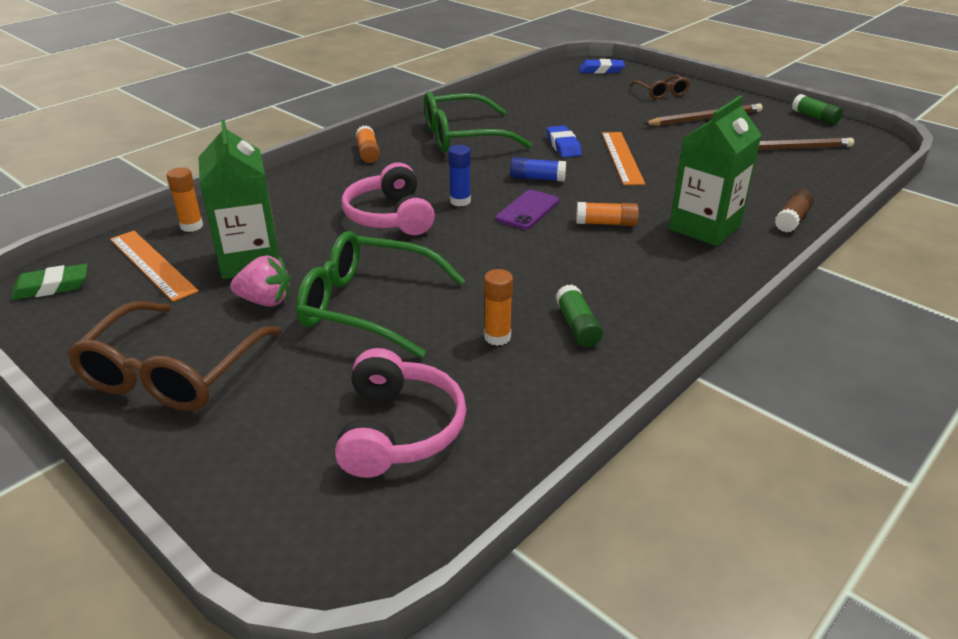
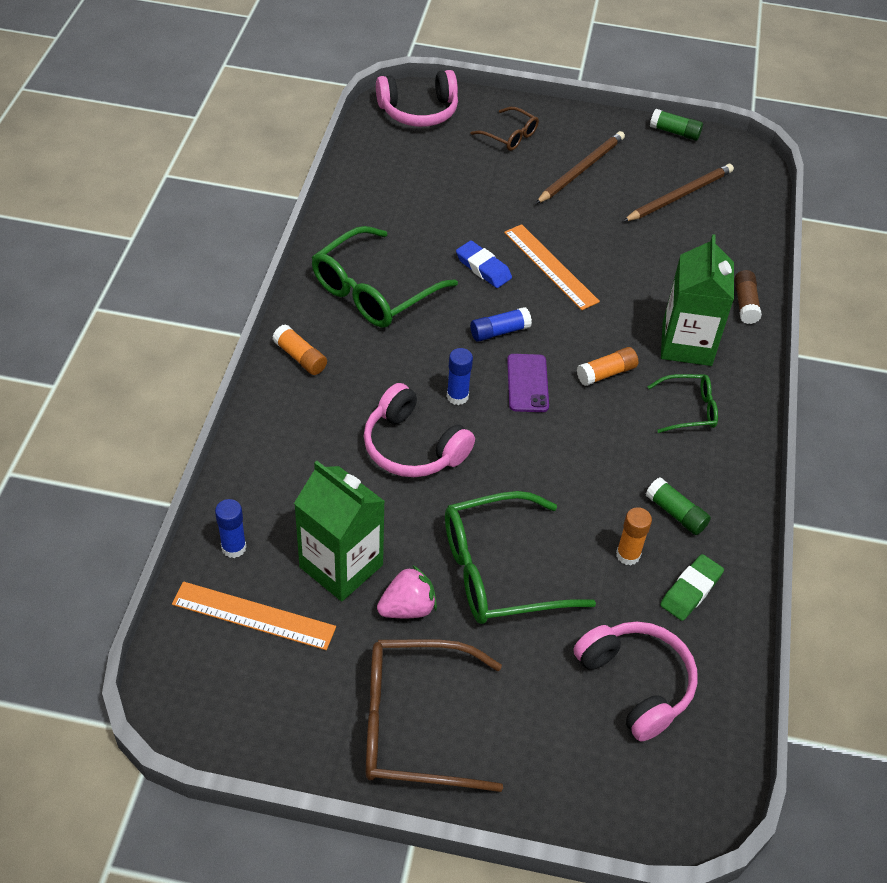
camera: 35 degrees left, 15 degrees up
(52, 287) = (189, 691): green eraser -> green eraser (690, 590)
(172, 373) = (414, 724): brown glasses -> brown glasses turned 105 degrees clockwise
(191, 226) = (234, 547): orange glue stick -> blue glue stick
(601, 70) = (419, 111): blue eraser -> pink headphones
(664, 266) = (689, 409): none -> green glasses

